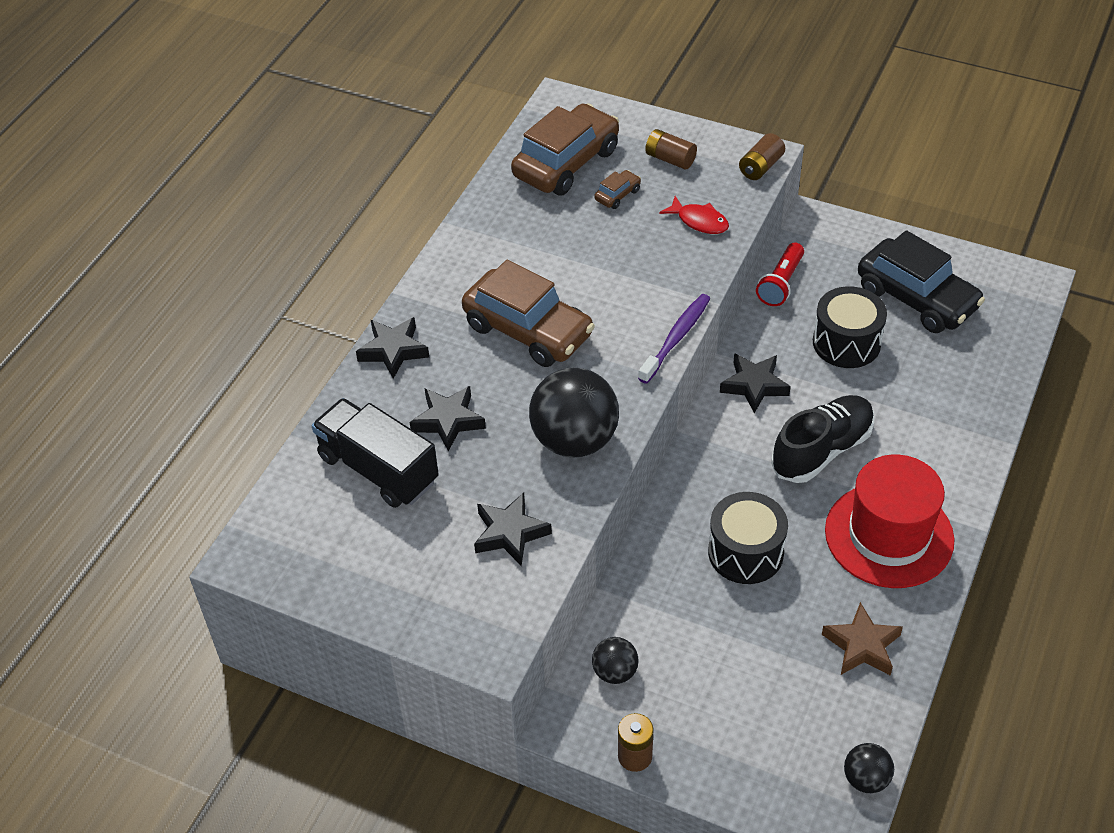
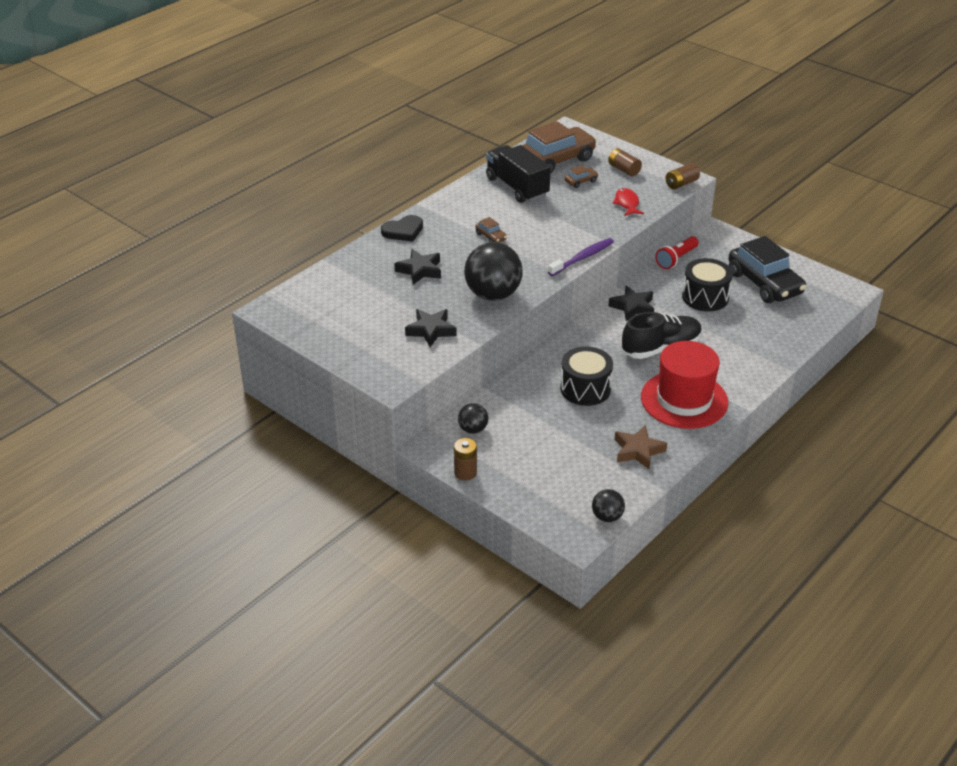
camera: 15 degrees right, 10 degrees down
(378, 469) = (366, 285): black truck -> black truck (517, 187)
(393, 350) = (403, 231): black star -> black heart
(528, 330) = (491, 237): brown car -> brown car, size x0.41
(699, 221) = (627, 203): red fish -> red fish turned 150 degrees counterclockwise

